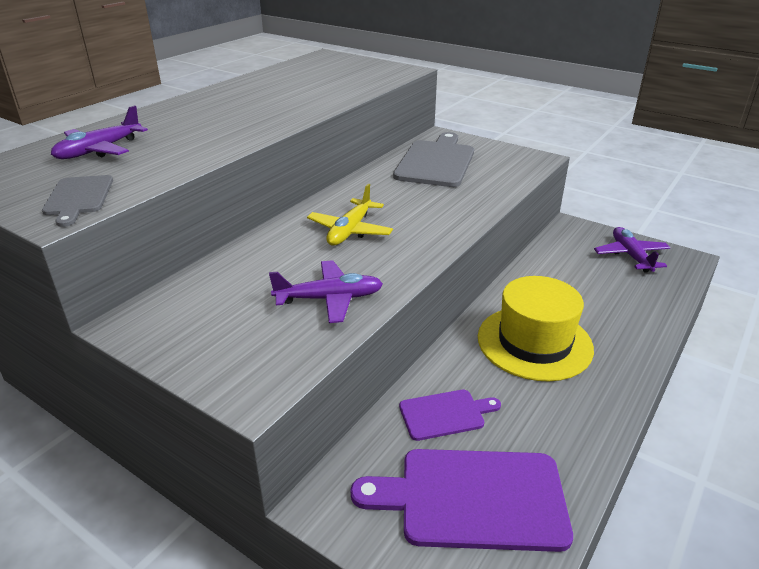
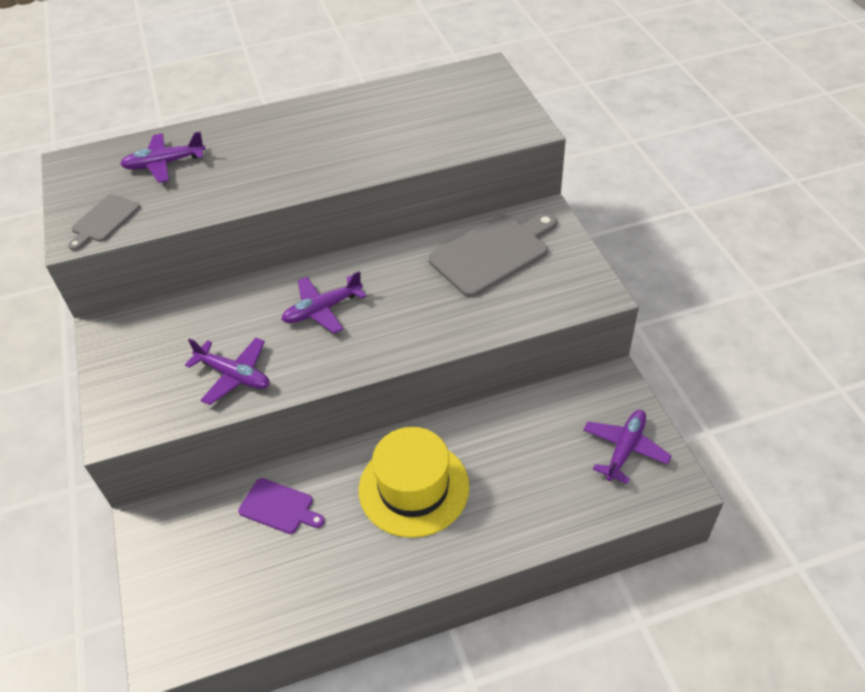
camera: 40 degrees right, 15 degrees up
(350, 231) = (322, 309): yellow plane -> purple plane
(473, 498) = (227, 579): purple cutting board -> none

